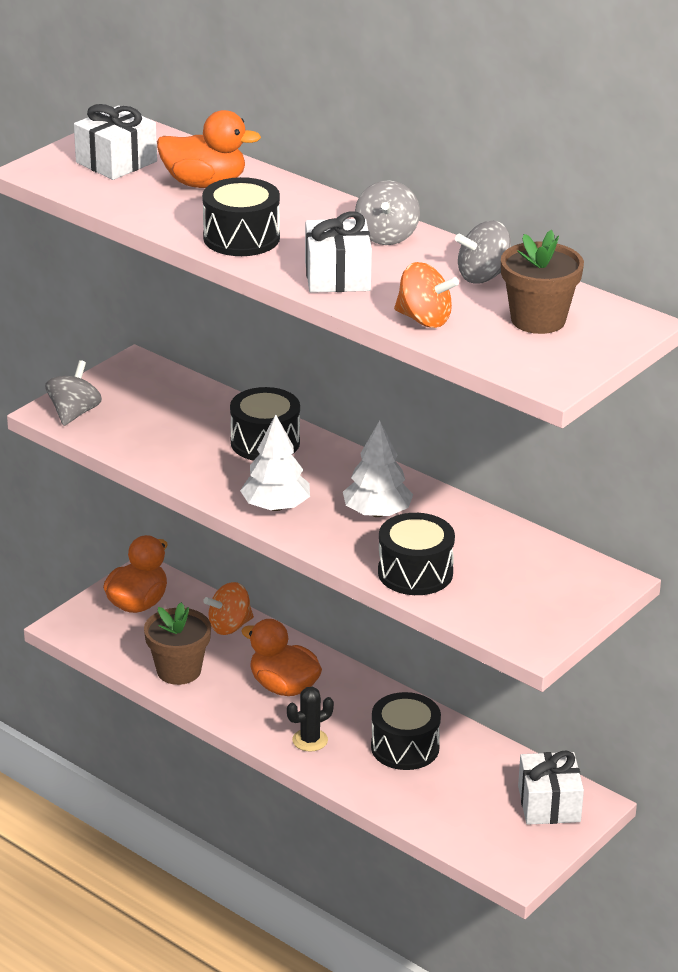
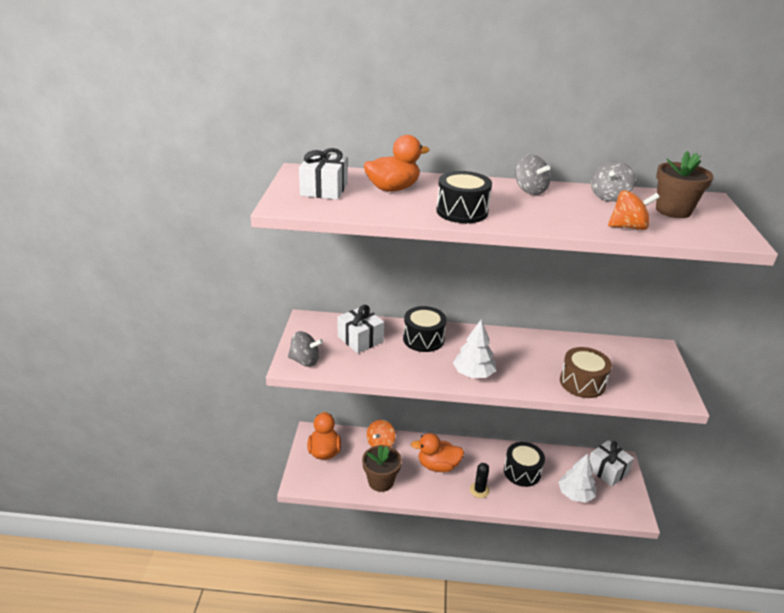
camera: 35 degrees left, 0 degrees up
(74, 413) = (305, 361): grey spinning top -> grey spinning top turned 120 degrees clockwise
(337, 276) = (546, 217): white gift -> white gift (360, 339)
(377, 513) = (522, 356): white tree -> white tree (575, 494)
(415, 573) = (582, 383): black drum -> brown drum

